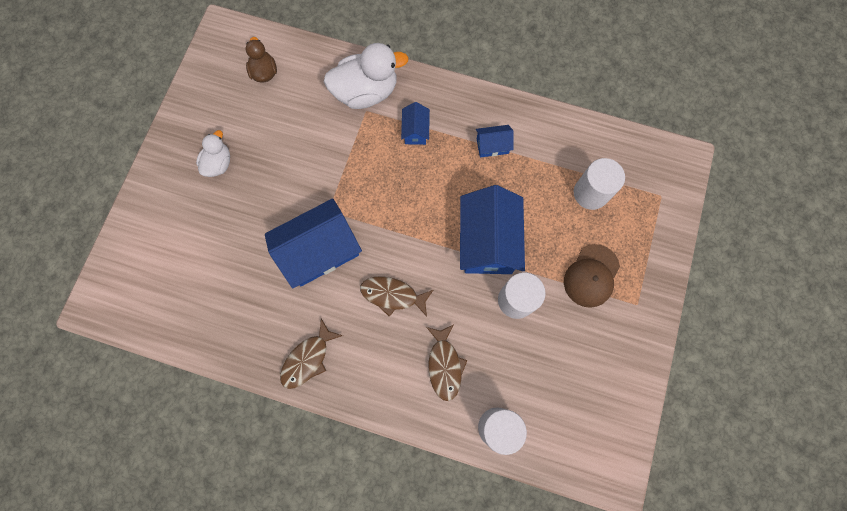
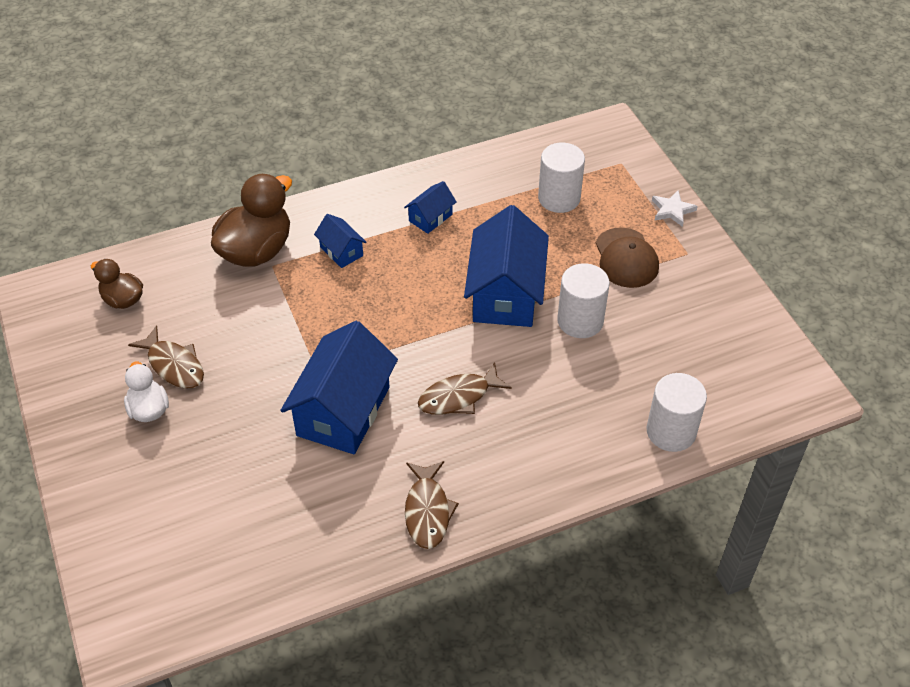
camera: 40 degrees left, 25 degrees down
(366, 92) = (256, 251): white duck -> brown duck
(445, 365) = (570, 418): brown fish -> brown fish (174, 365)
(487, 242) = (505, 293): blue house -> blue house turned 45 degrees clockwise
(660, 262) = (672, 210): none -> white star

